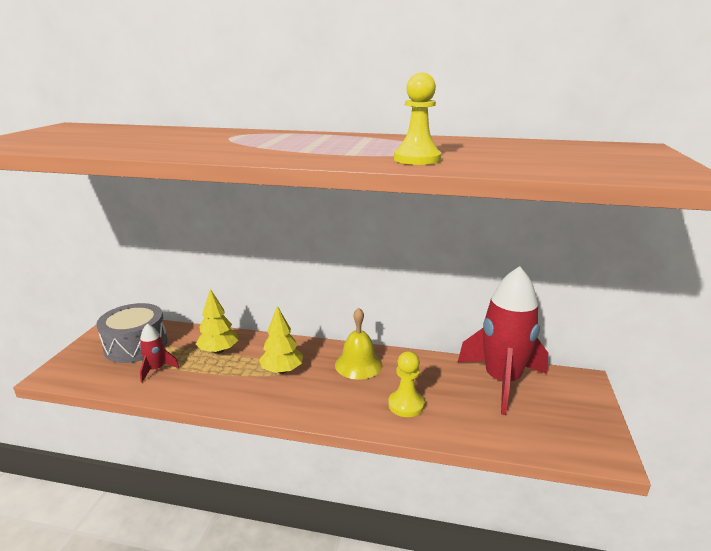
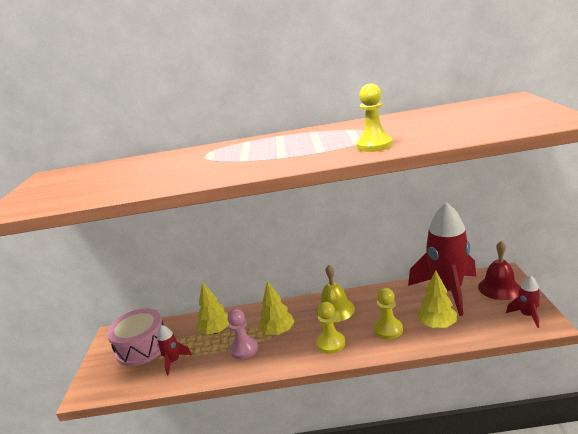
camera: 10 degrees left, 0 degrees up
(136, 345) = (142, 347): grey drum -> pink drum
(235, 378) = (244, 349): none -> pink pawn
(331, 401) = (331, 343): none -> yellow pawn
(467, 417) = (437, 325): none -> yellow tree
(569, 395) = (499, 288): none -> red bell
(588, 439) = (527, 315): none -> red rocket

